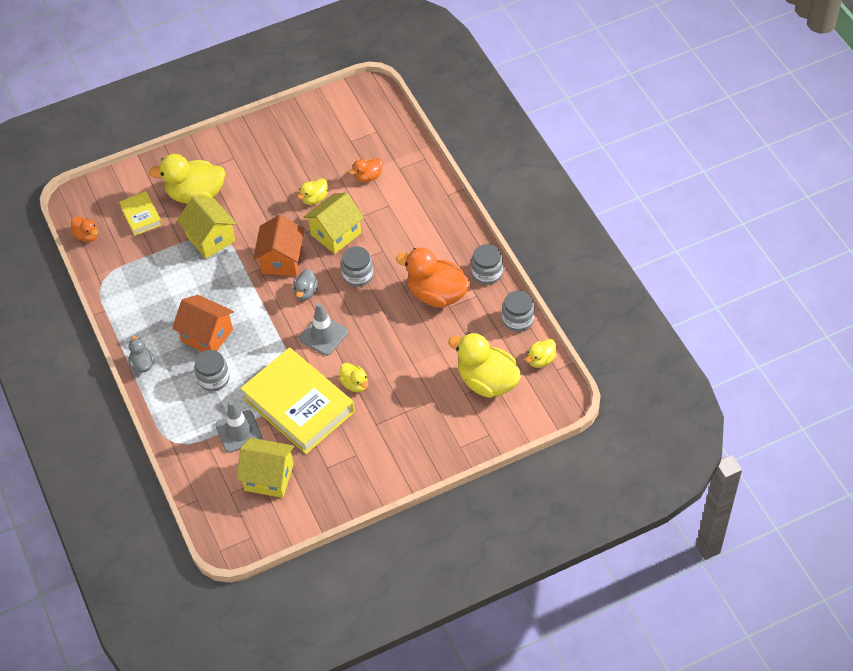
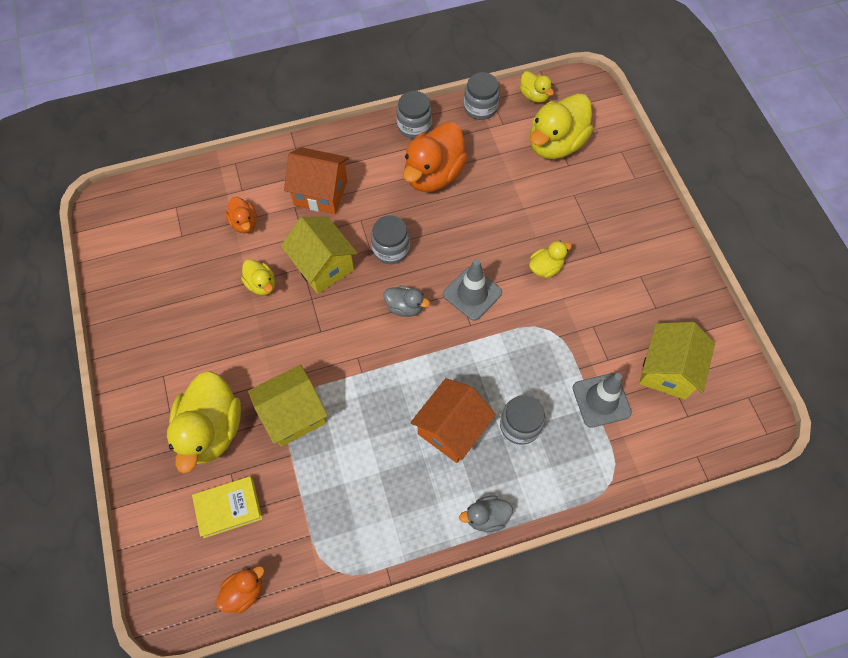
camera: 85 degrees left, 10 degrees up
(281, 260) = (349, 330): orange house -> orange house (321, 193)
(298, 405) = (569, 329): yellow book -> none

